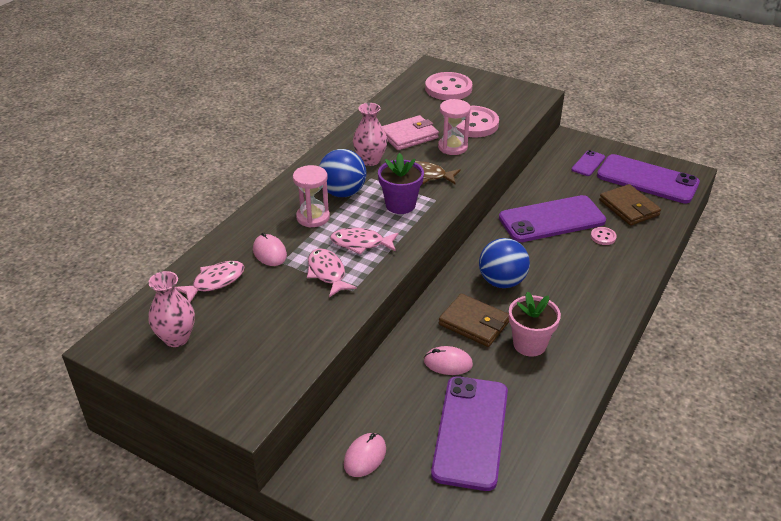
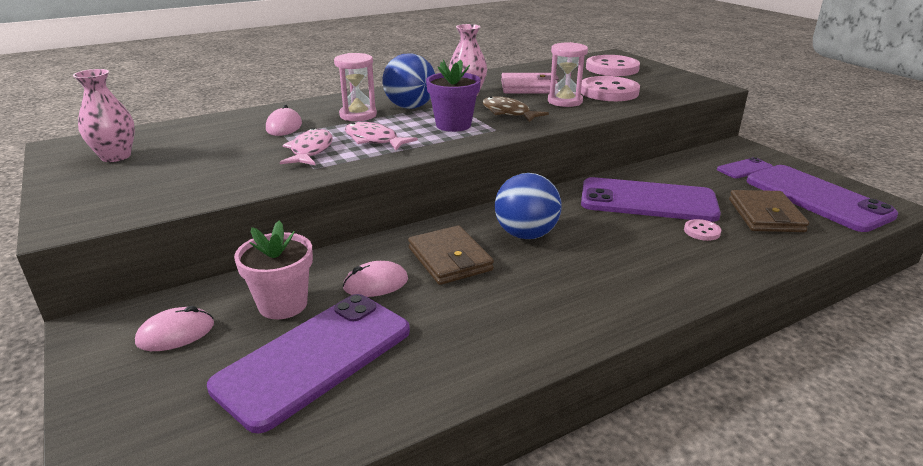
camera: 30 degrees right, 10 degrees down
(215, 282) = (209, 132): pink fish -> none
(448, 363) = (376, 283): pink mouse -> pink mouse turned 60 degrees counterclockwise
(529, 344) = (492, 299): pink flower pot -> pink flower pot (283, 304)

